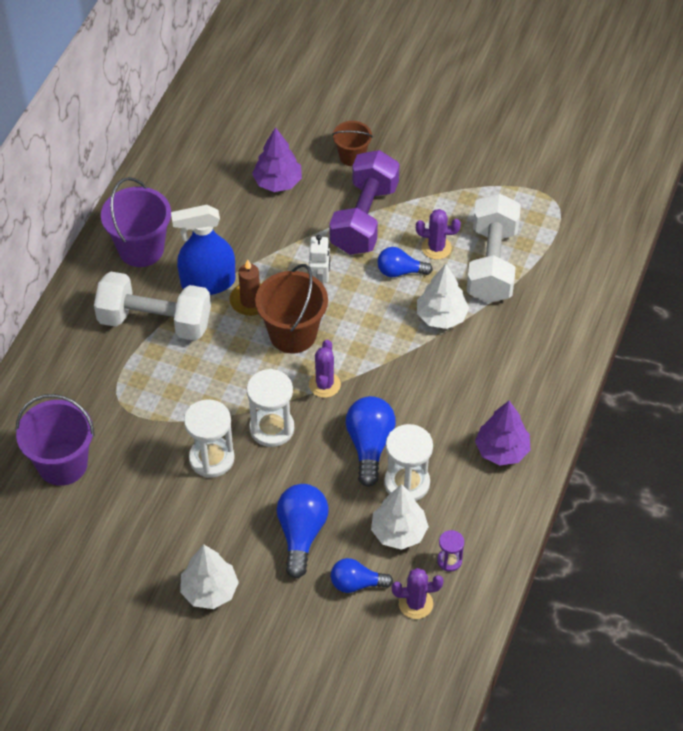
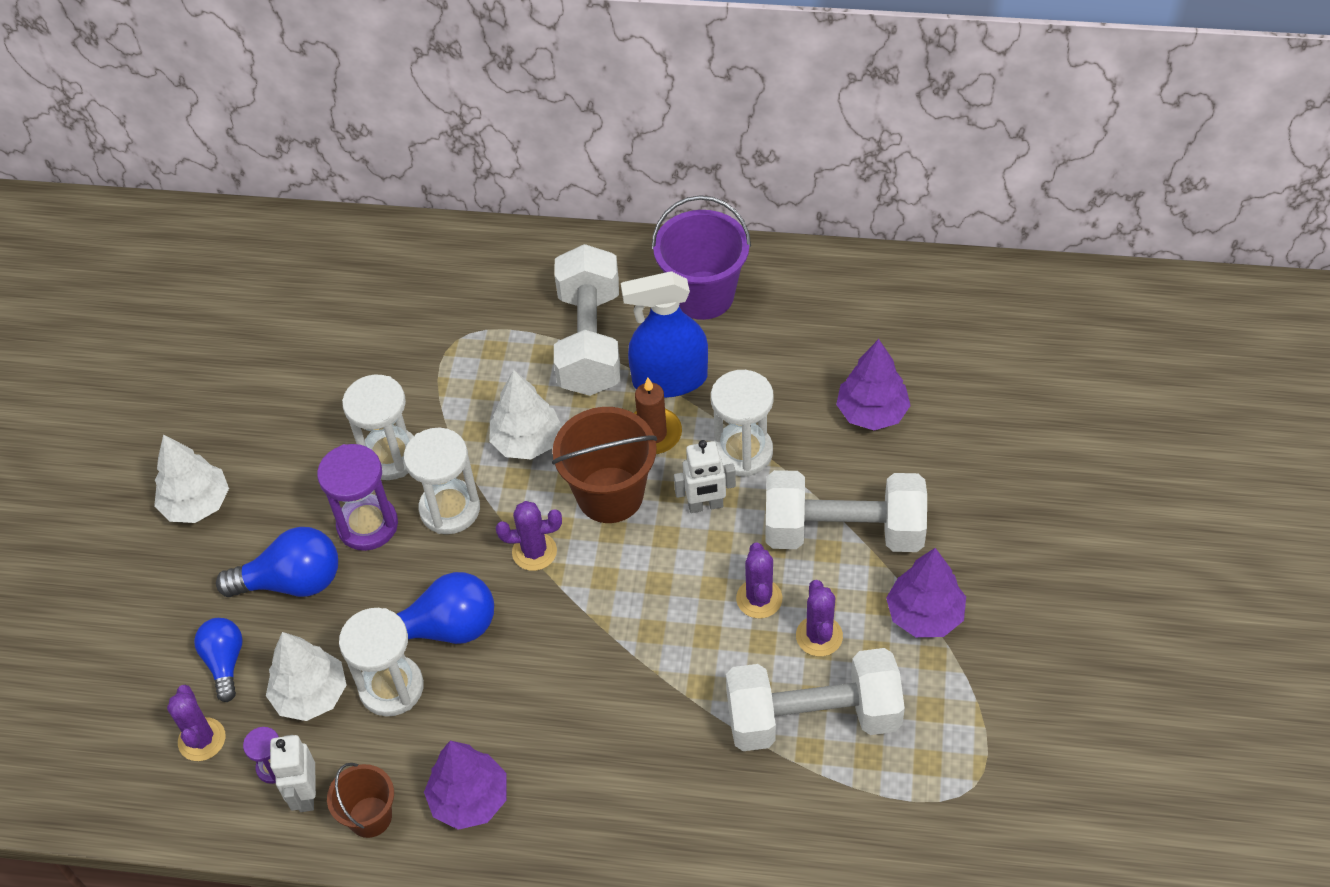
camera: 80 degrees right, 0 degrees up
(62, 464) = (355, 311): purple bucket -> none
(208, 282) = (670, 379): blue spray bottle -> blue spray bottle turned 75 degrees counterclockwise
(268, 480) = (367, 525): none -> purple hourglass
(284, 255) = (742, 452): none -> white hourglass
(352, 156) = (956, 489): brown bucket -> brown bucket (370, 817)
(364, 218) = (843, 531): purple dumbbell -> white dumbbell
(400, 271) = (759, 598): blue light bulb -> purple cactus
(437, 194) = (924, 615): none -> purple tree
(441, 316) = (691, 670): white tree -> white tree (527, 442)
(474, 543) = (306, 794): none -> white robot

